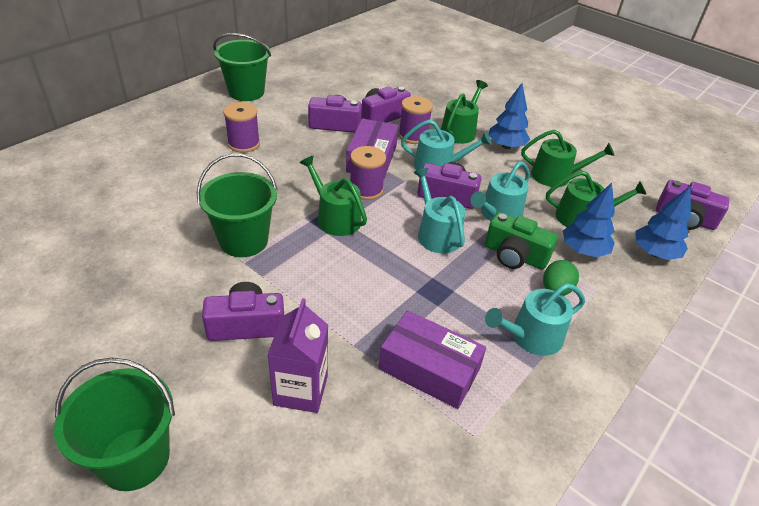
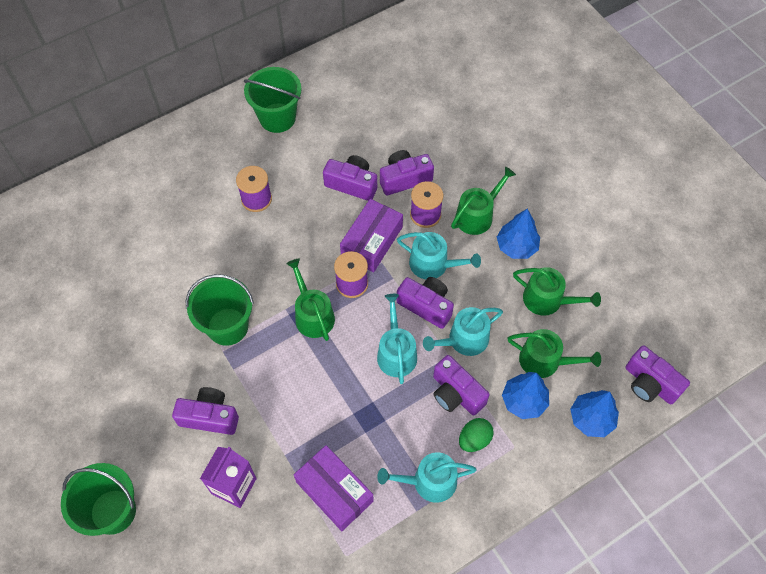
camera: 20 degrees right, 20 degrees up
(514, 256) = (456, 393): green camera -> purple camera

